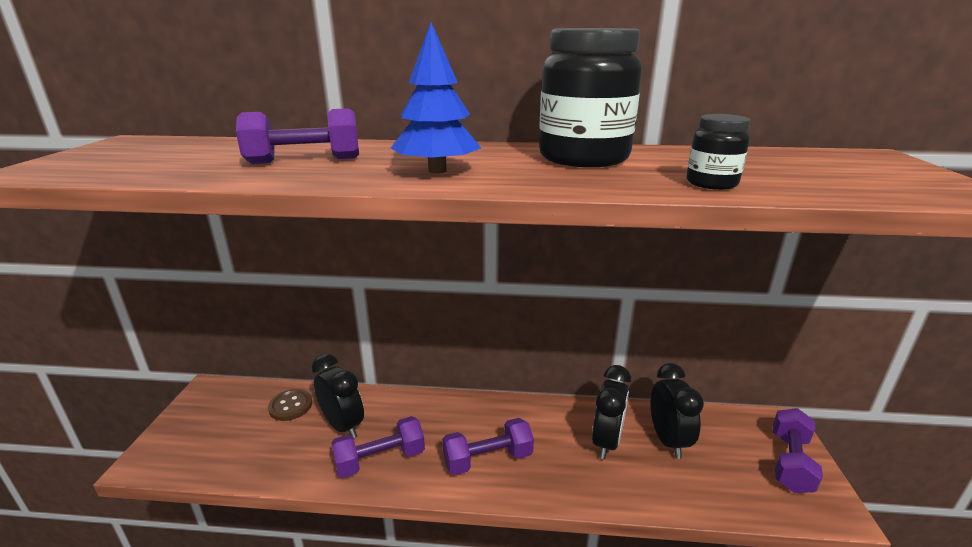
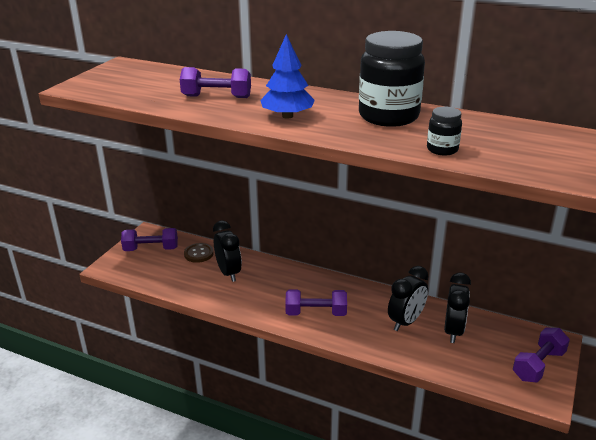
camera: 20 degrees right, 5 degrees up
(380, 459) = (246, 297): purple dumbbell -> purple dumbbell (151, 249)

